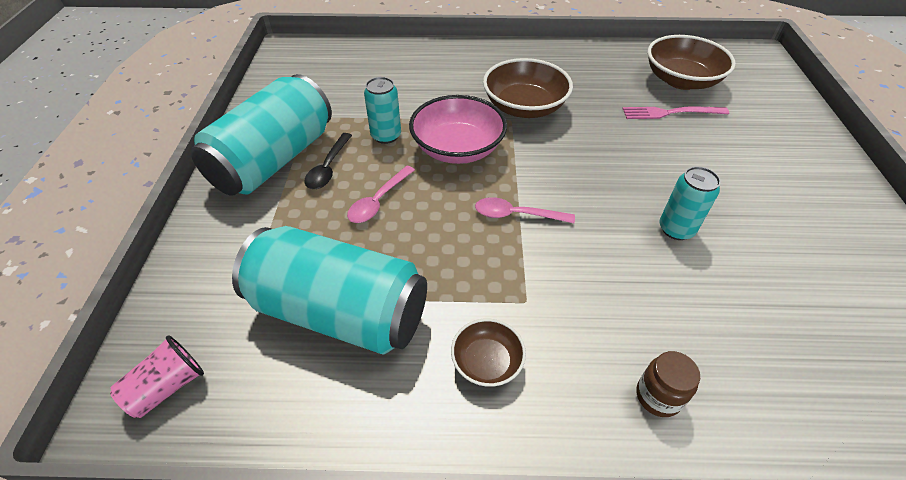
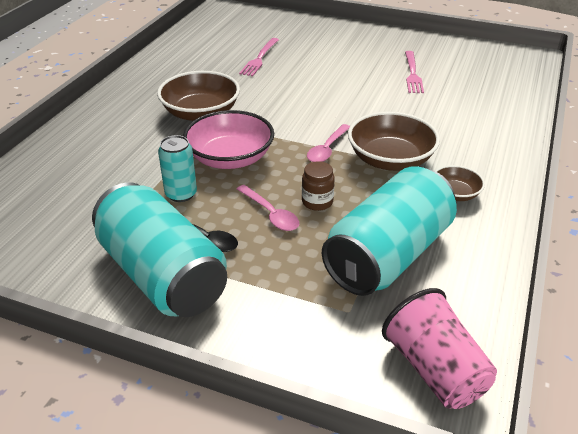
camera: 70 degrees left, 10 degrees down
(168, 387) = (434, 370): pink cup -> pink cup, size x1.57
(658, 396) = (494, 139): brown jar -> brown jar (317, 202)
(676, 229) = (373, 94): turquoise can -> none
(681, 80) = (226, 42): brown bowl -> brown bowl (390, 160)
(771, 260) = (412, 74): none -> pink fork

